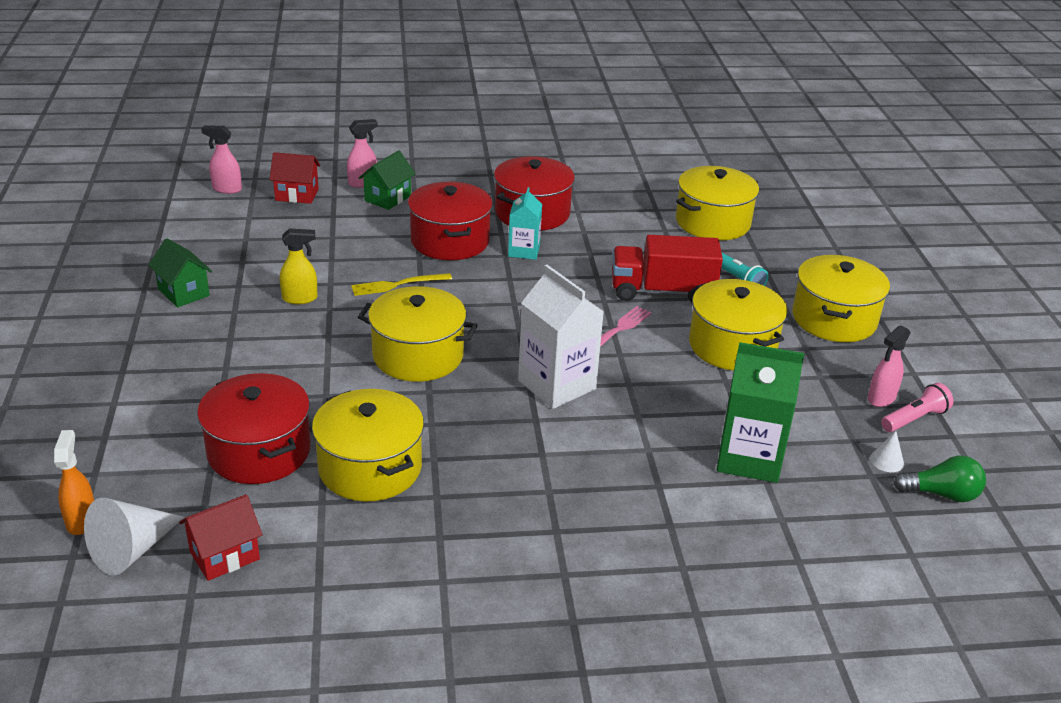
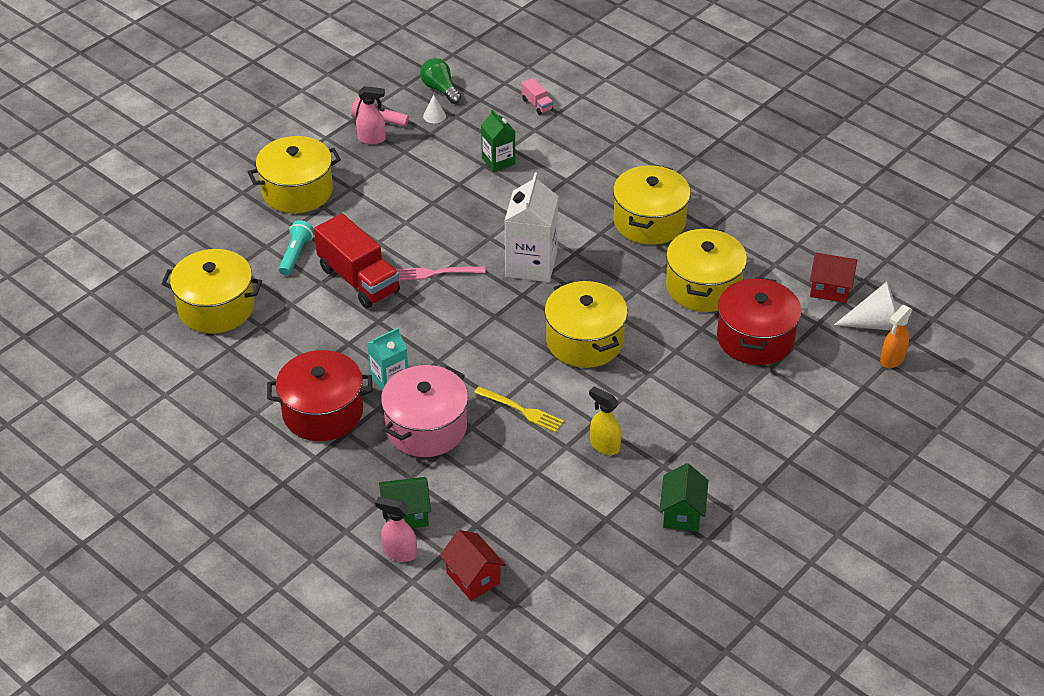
camera: 130 degrees left, 10 degrees up
(226, 189) = (523, 634): pink spray bottle -> none
(450, 241) = (426, 427): red pot -> pink pot
(732, 346) = (389, 217): yellow pot -> yellow pot (649, 221)
(749, 458) = (498, 161): green carton -> green carton, size x0.60
(834, 553) = (537, 104): none -> pink truck

